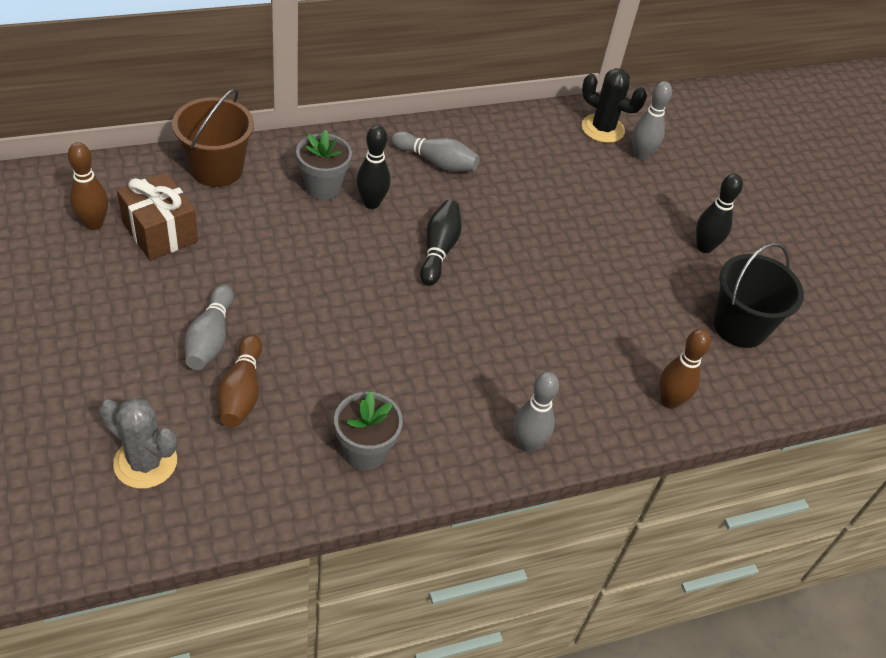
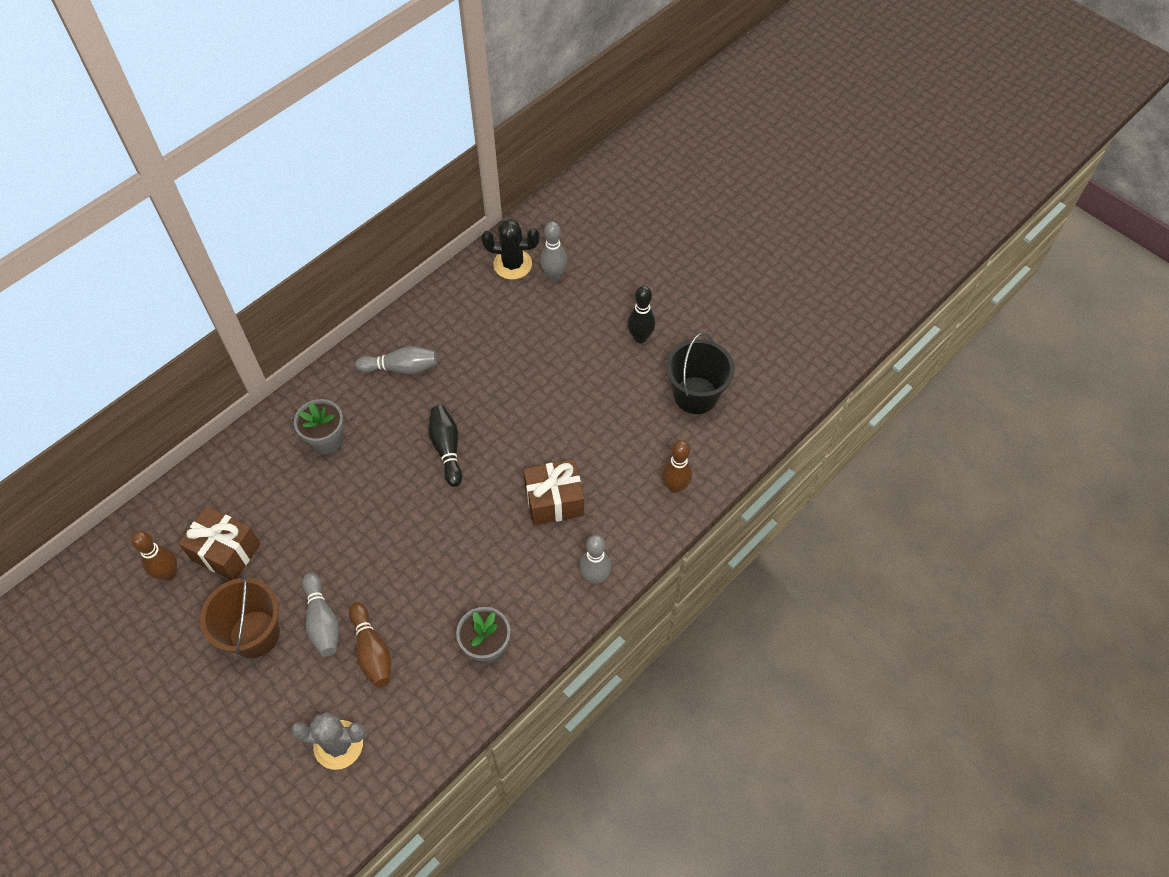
camera: 20 degrees left, 10 degrees up
(216, 169) = (233, 469): brown bucket -> brown bucket (254, 634)
(371, 203) = (372, 434): black bowling pin -> none
(524, 349) = (554, 501): none -> brown gift

